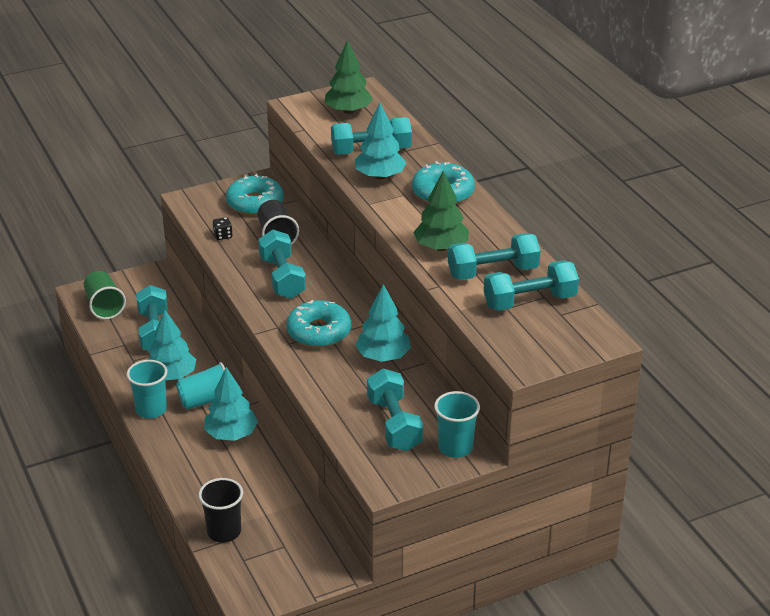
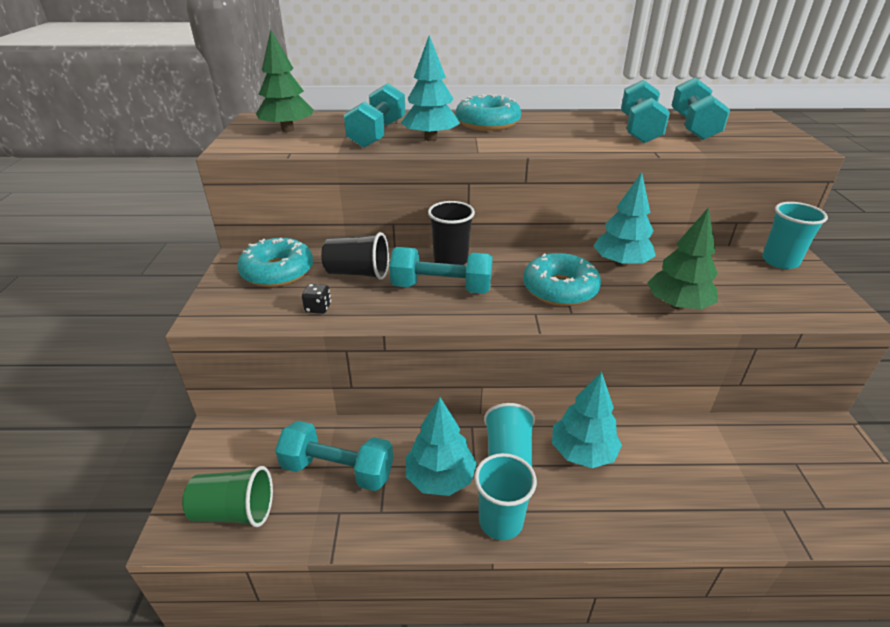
camera: 65 degrees left, 0 degrees up
(224, 532) = (771, 512): black cup -> black cup (450, 260)
(394, 424) = (740, 283): turquoise dumbbell -> none
(441, 247) = (585, 139): green tree -> green tree (677, 305)

